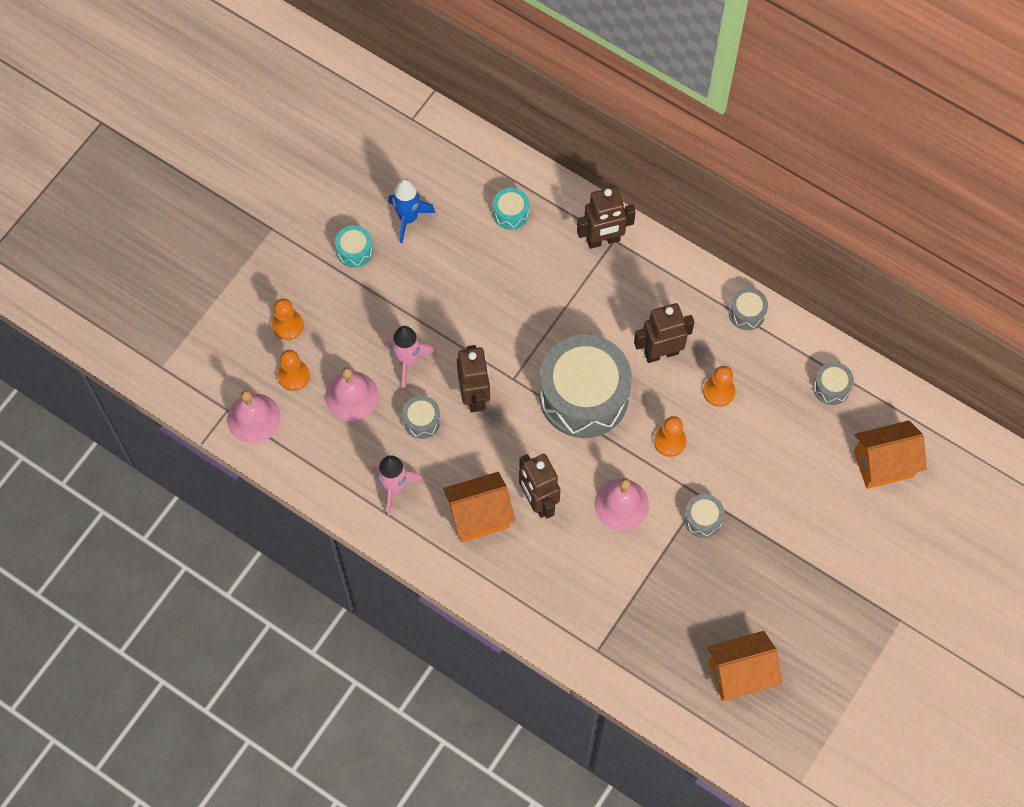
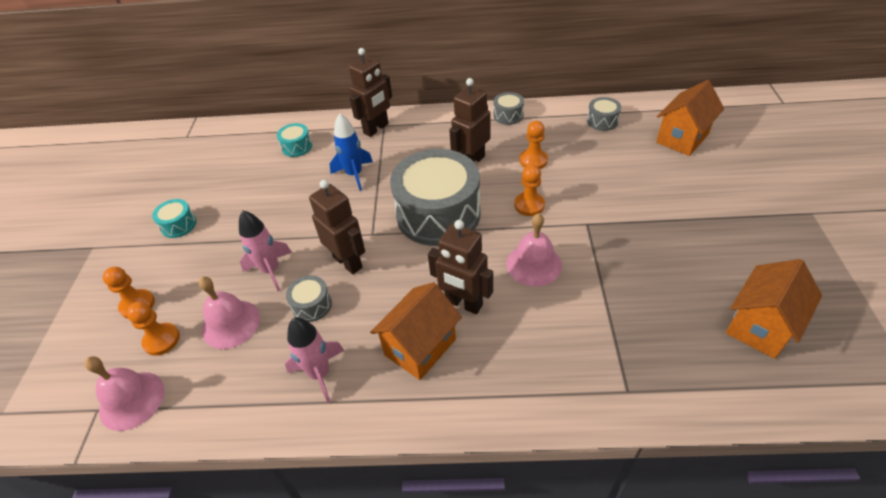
camera: 30 degrees left, 20 degrees down
(408, 218) = (215, 186): blue rocket -> blue rocket (354, 175)
(702, 519) = (605, 237): grey drum -> none

